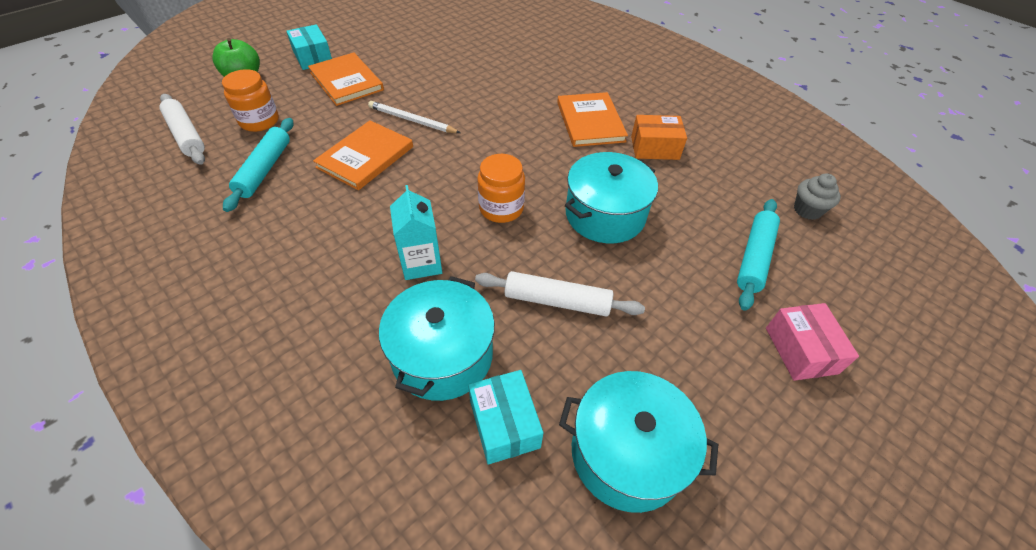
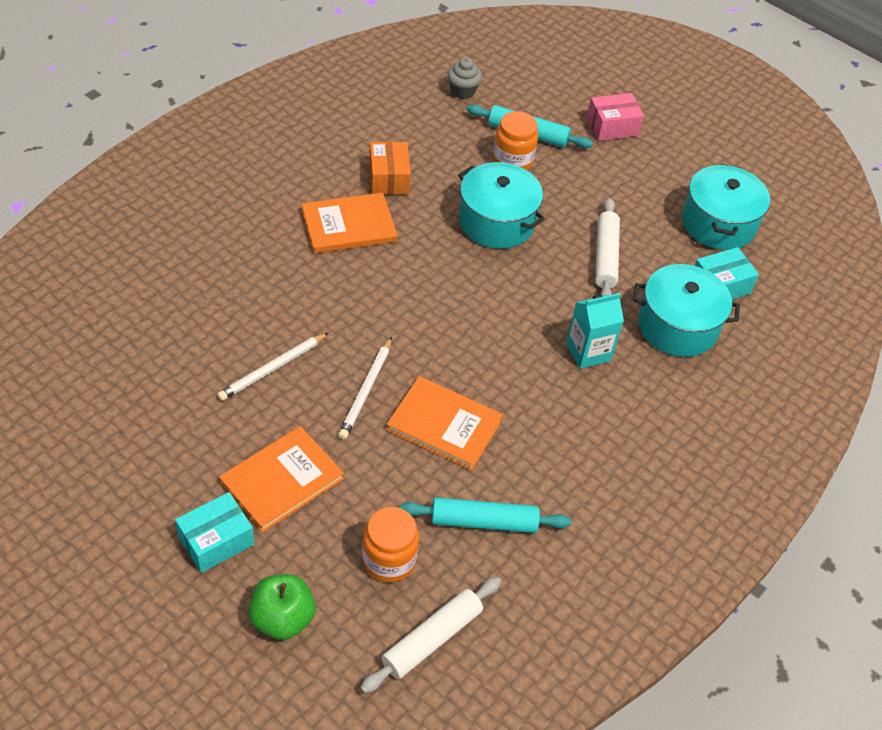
camera: 100 degrees left, 0 degrees up
(443, 81) = (273, 369): none -> white pencil
(501, 208) = (504, 297): orange jar -> orange jar (512, 161)

